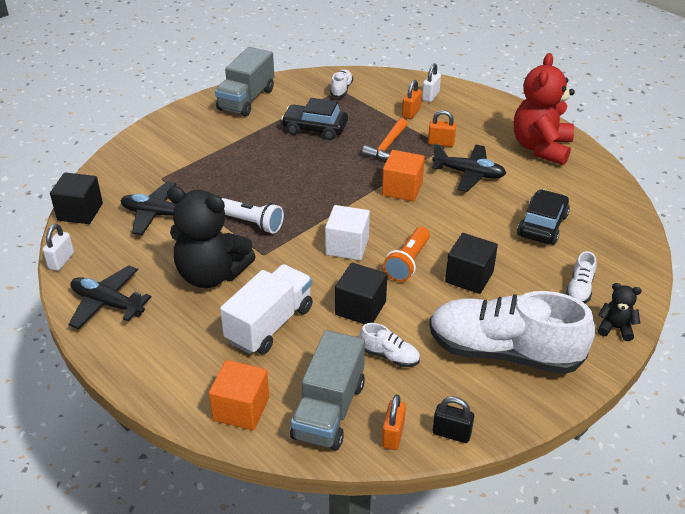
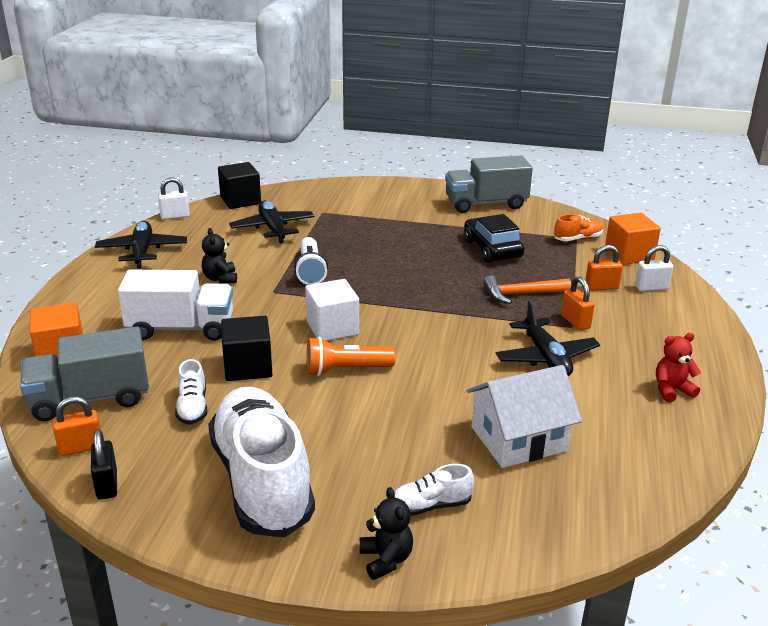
camera: 55 degrees right, 10 degrees down
(211, 275) = (220, 278): black teddy bear -> black teddy bear, size x0.45
(341, 89) = (577, 239): white shoe -> orange shoe
(402, 189) = (462, 326): orange cube -> orange cube (629, 254)
(469, 277) = (364, 416): black cube -> none
(541, 148) = (672, 390): red teddy bear -> red teddy bear, size x0.45
(542, 225) = (518, 439): black car -> white house

